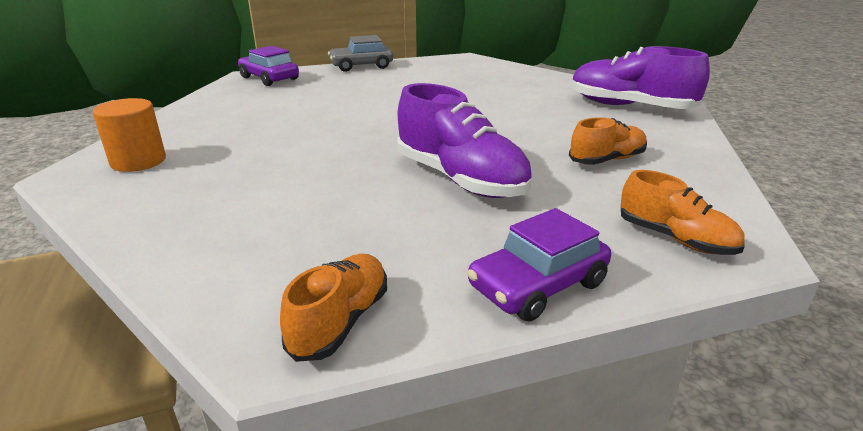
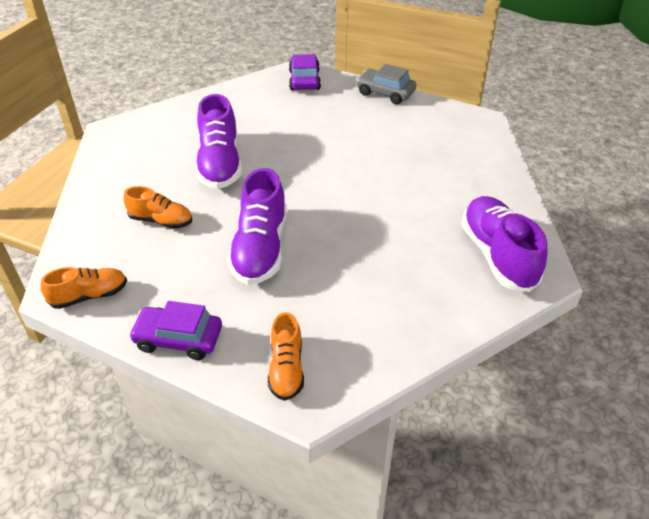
camera: 45 degrees right, 15 degrees up
(138, 161) = (145, 135): orange cylinder -> none
(288, 147) = (220, 164): none -> purple shoe
(607, 160) = (369, 292): orange shoe -> orange shoe (161, 221)

